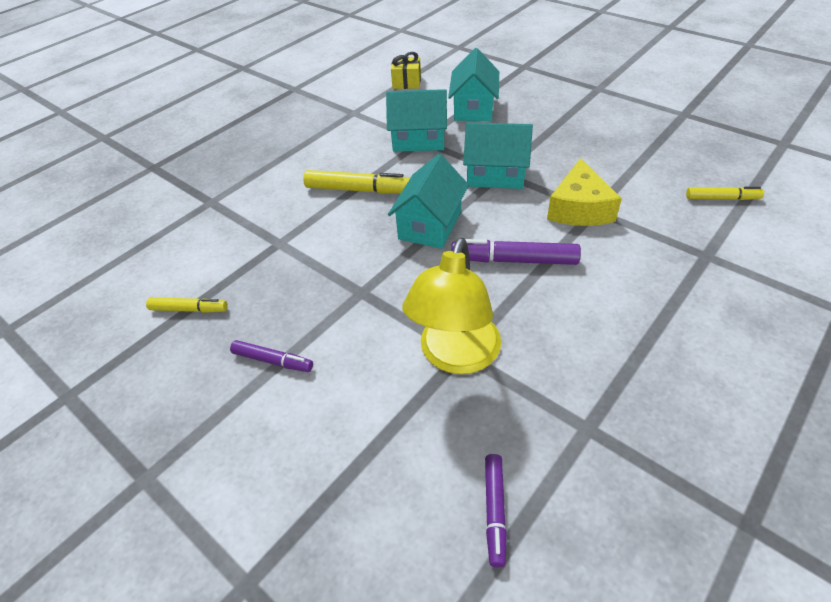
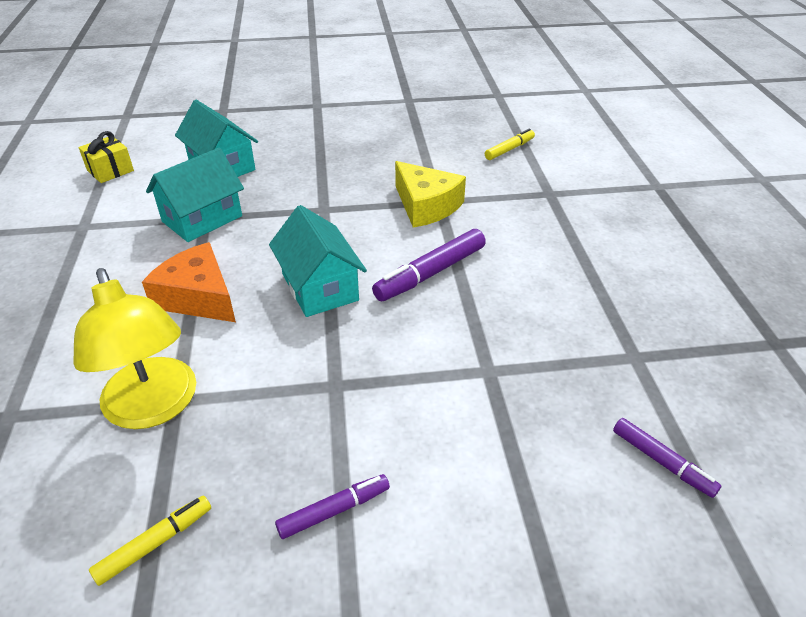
camera: 50 degrees left, 5 degrees down
(358, 190) = (198, 297): yellow marker -> orange cheese
(455, 356) = (488, 377): yellow lamp -> yellow lamp (154, 407)
(495, 175) = (322, 214): turquoise house -> none

